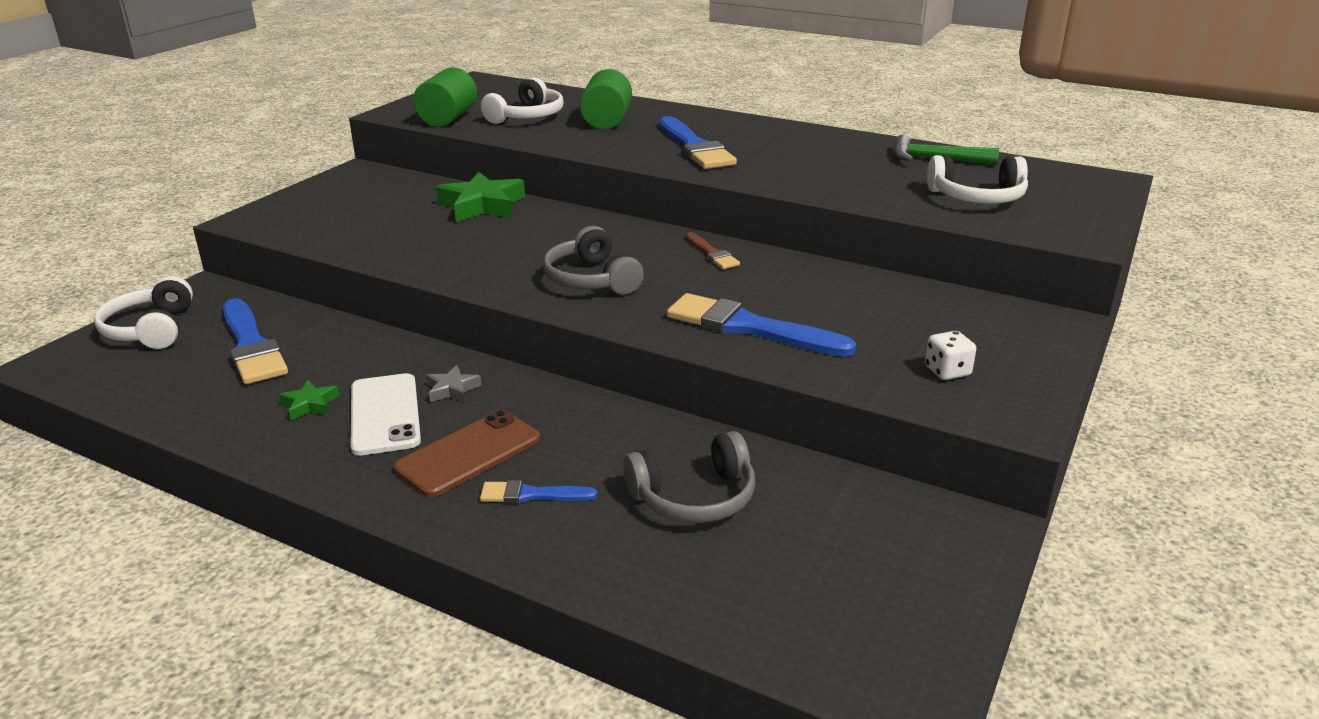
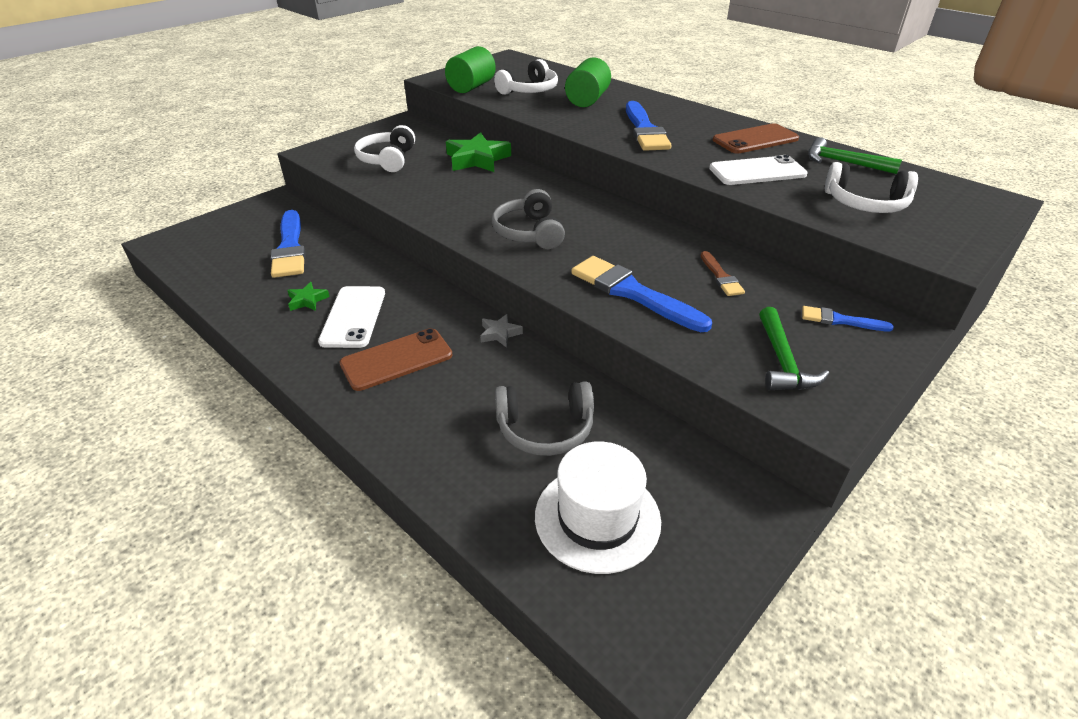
camera: 15 degrees right, 10 degrees up
(151, 329) = (233, 225): white headphones -> white headphones (387, 159)
(452, 389) = (407, 304): grey star -> grey star (500, 333)
(532, 495) = (426, 402): blue brush -> blue brush (840, 320)
(712, 254) = (631, 222): brown brush -> brown brush (721, 277)
(798, 577) = (597, 518): none -> white hat
(828, 145) = (755, 139): none -> brown phone
(846, 178) = (757, 171): none -> white phone
(947, 371) = (782, 361): white dice -> green hammer

